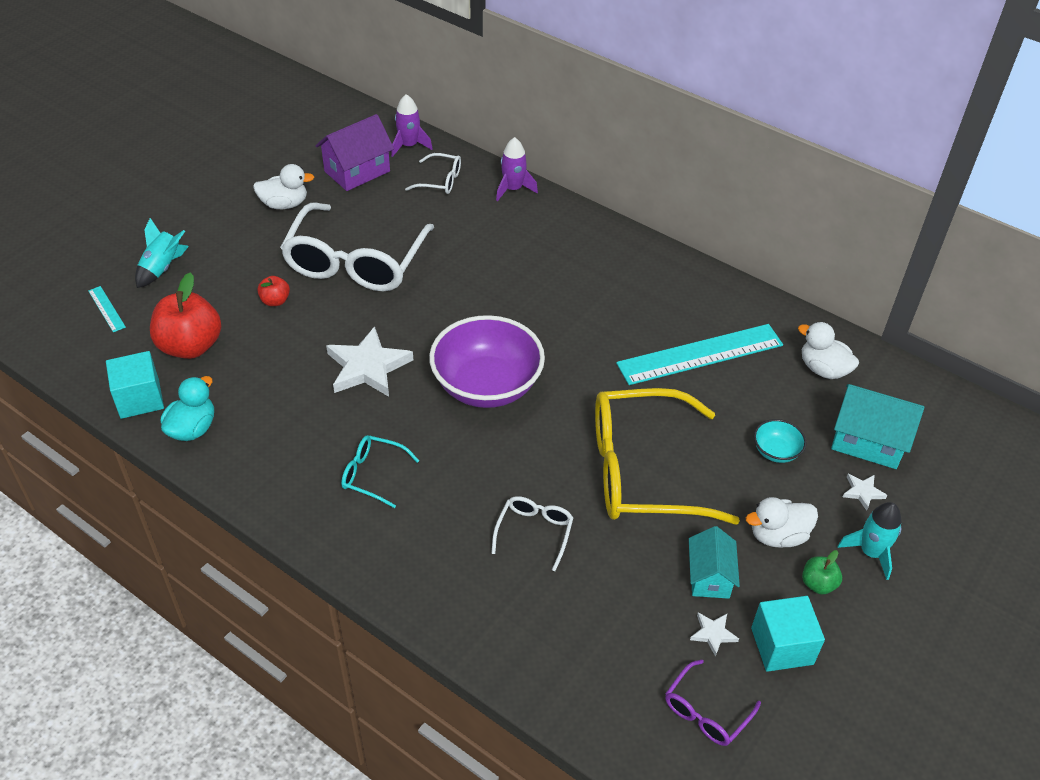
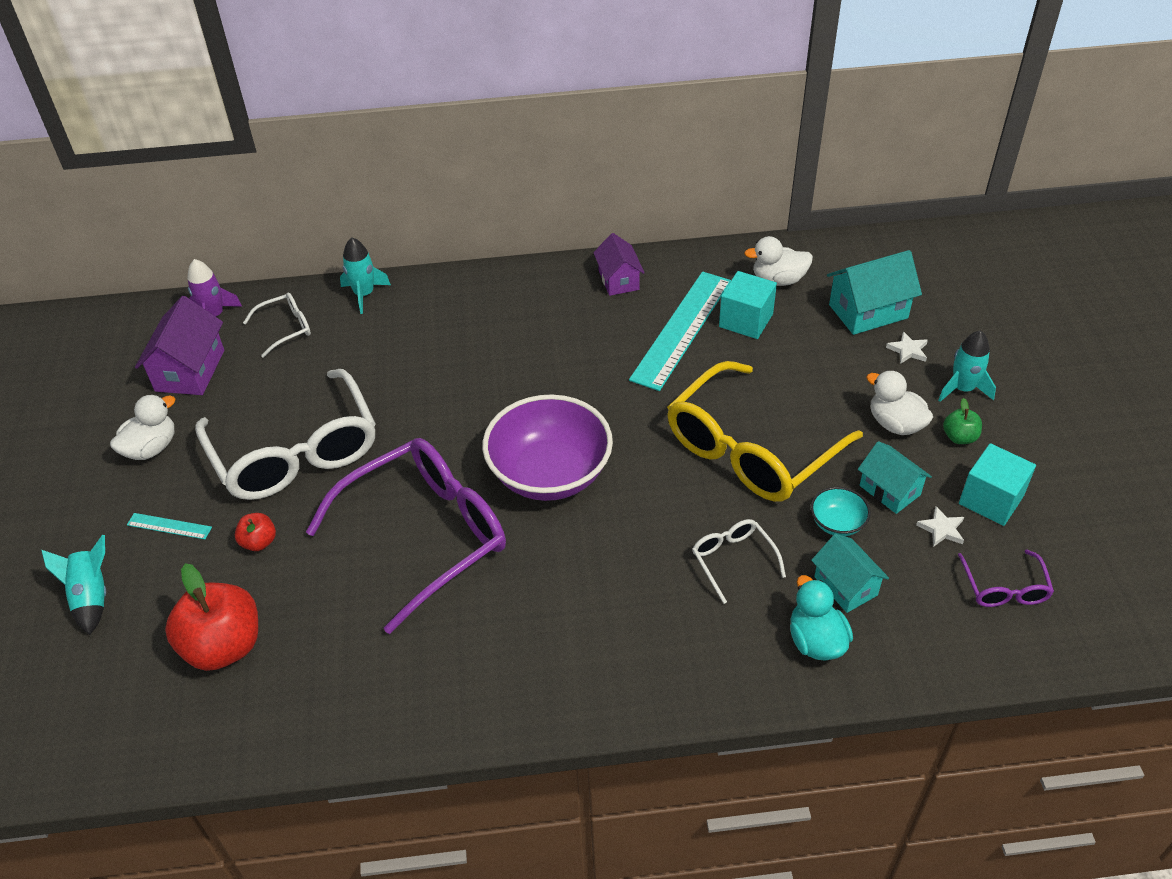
camera: 40 degrees left, 0 degrees up
(106, 309) = (78, 680): turquoise ruler -> turquoise ruler (169, 526)
(140, 399) = (233, 735): turquoise cube -> turquoise cube (746, 320)
(192, 428) = (327, 718): turquoise duck -> turquoise duck (816, 641)
(368, 367) = (426, 535): white star -> purple glasses
(372, 474) = (548, 621): turquoise glasses -> none
(513, 189) = (364, 294): purple rocket -> turquoise rocket
(589, 612) = (845, 586): none -> turquoise house
(697, 289) = (618, 280): none -> purple house
(776, 451) = (820, 363): turquoise bowl -> turquoise bowl (837, 523)
(778, 536) = (895, 424): white duck -> white duck turned 105 degrees clockwise

